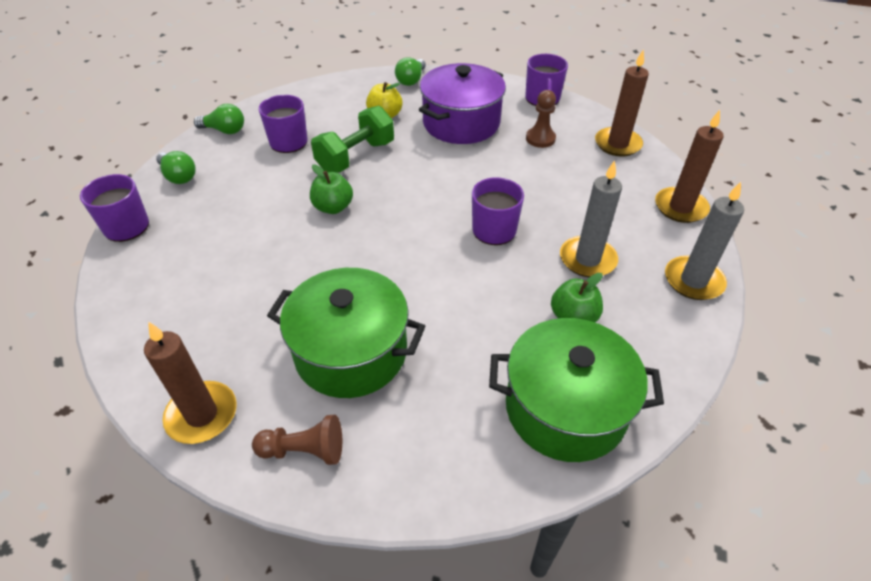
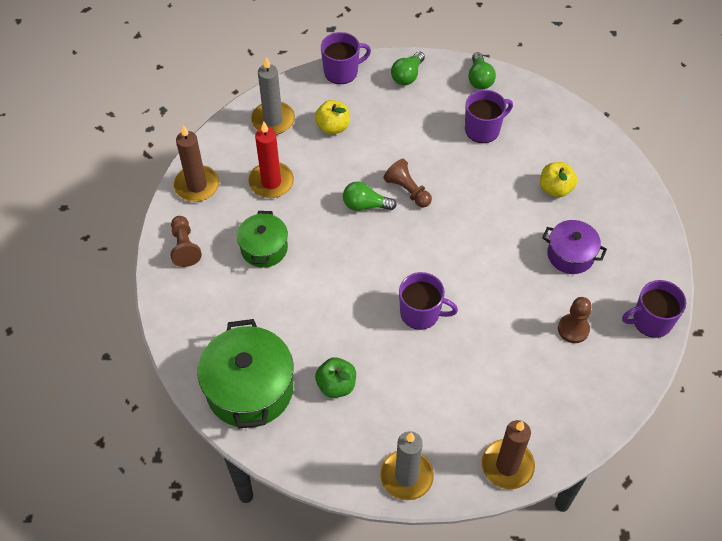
camera: 75 degrees right, 10 degrees up
(204, 249) = (333, 127): none -> yellow apple
(249, 325) = (271, 182): none -> red candle
(333, 207) = (407, 190): green apple -> brown pawn
(351, 352) = (264, 248): green pot -> green pot, size x0.59
(356, 157) = (481, 185): green dumbbell -> none
(411, 80) = (630, 193): green light bulb -> green light bulb (365, 205)
(461, 123) = (570, 255): purple pot -> purple pot, size x0.59
(587, 259) = (406, 389): grey candle -> grey candle (273, 120)
(617, 144) = (594, 402): brown candle -> none

